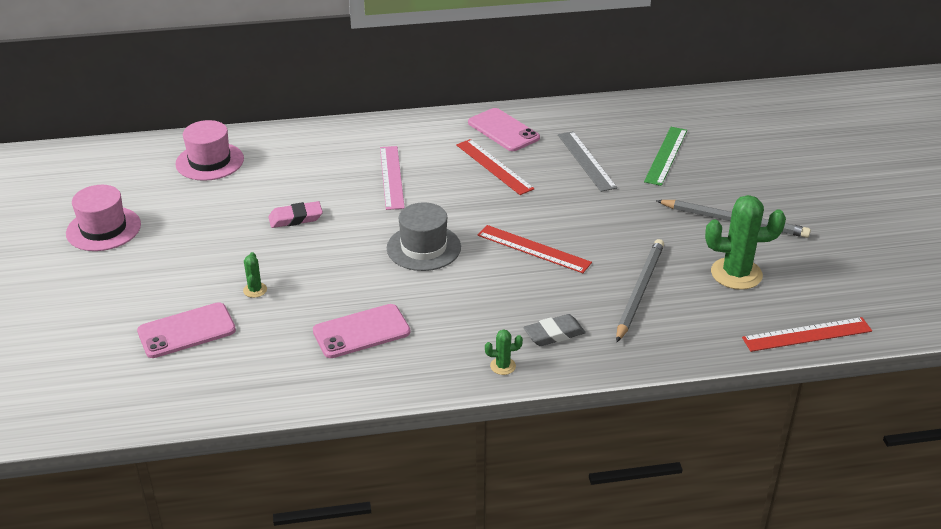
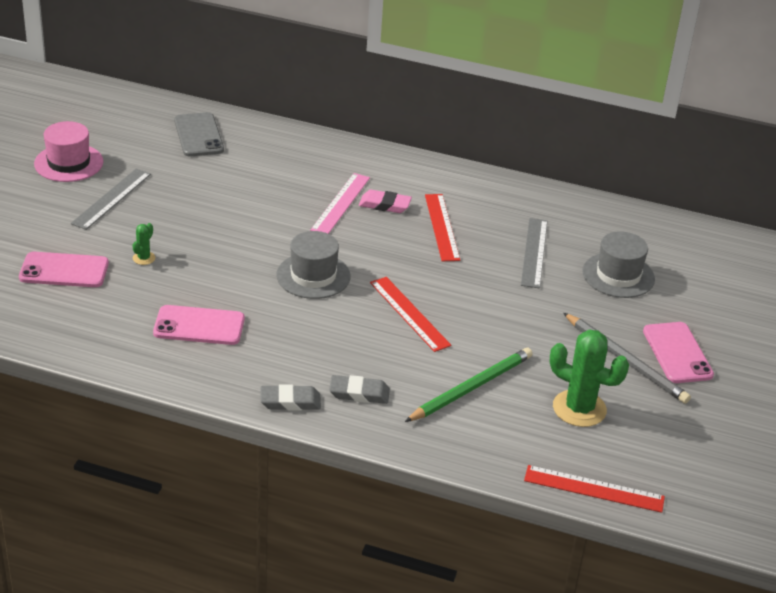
camera: 25 degrees right, 0 degrees up
(176, 247) = (112, 198): none -> grey ruler
(210, 161) = (198, 135): pink hat -> grey phone
(295, 218) = (227, 210): pink eraser -> pink eraser (384, 205)
(503, 130) = (481, 197): pink phone -> pink phone (677, 353)
(503, 366) = (290, 401): green cactus -> grey eraser
(639, 291) = (471, 388): grey pencil -> green pencil
(666, 155) = (618, 275): green ruler -> grey hat

